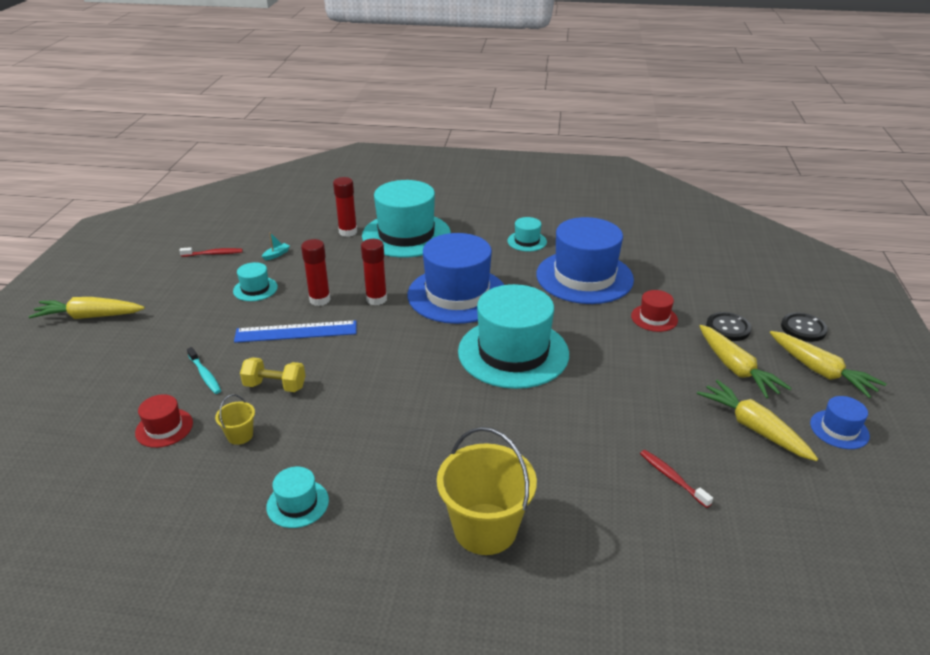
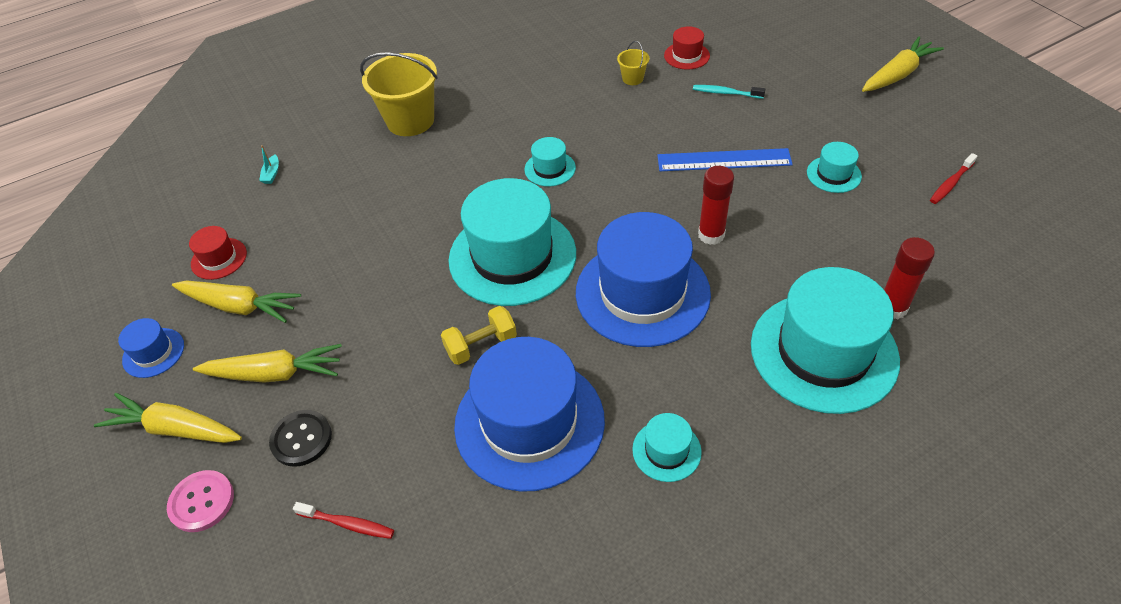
camera: 145 degrees right, 15 degrees up
(275, 386) = (664, 115): yellow dumbbell -> yellow dumbbell (481, 345)
(276, 255) = (896, 223): turquoise boat -> turquoise boat (271, 174)
(296, 331) = (724, 160): blue ruler -> blue ruler turned 45 degrees clockwise
(297, 503) = (540, 71): turquoise hat -> turquoise hat (550, 169)
(320, 300) = (759, 201): red glue stick -> none
(654, 318) = (398, 399): red hat -> red hat (219, 258)
(672, 478) = (298, 220): red toothbrush -> red toothbrush (348, 524)
(736, 369) = (274, 373): yellow carrot -> yellow carrot turned 150 degrees clockwise
(803, 328) = (202, 502): black button -> pink button

